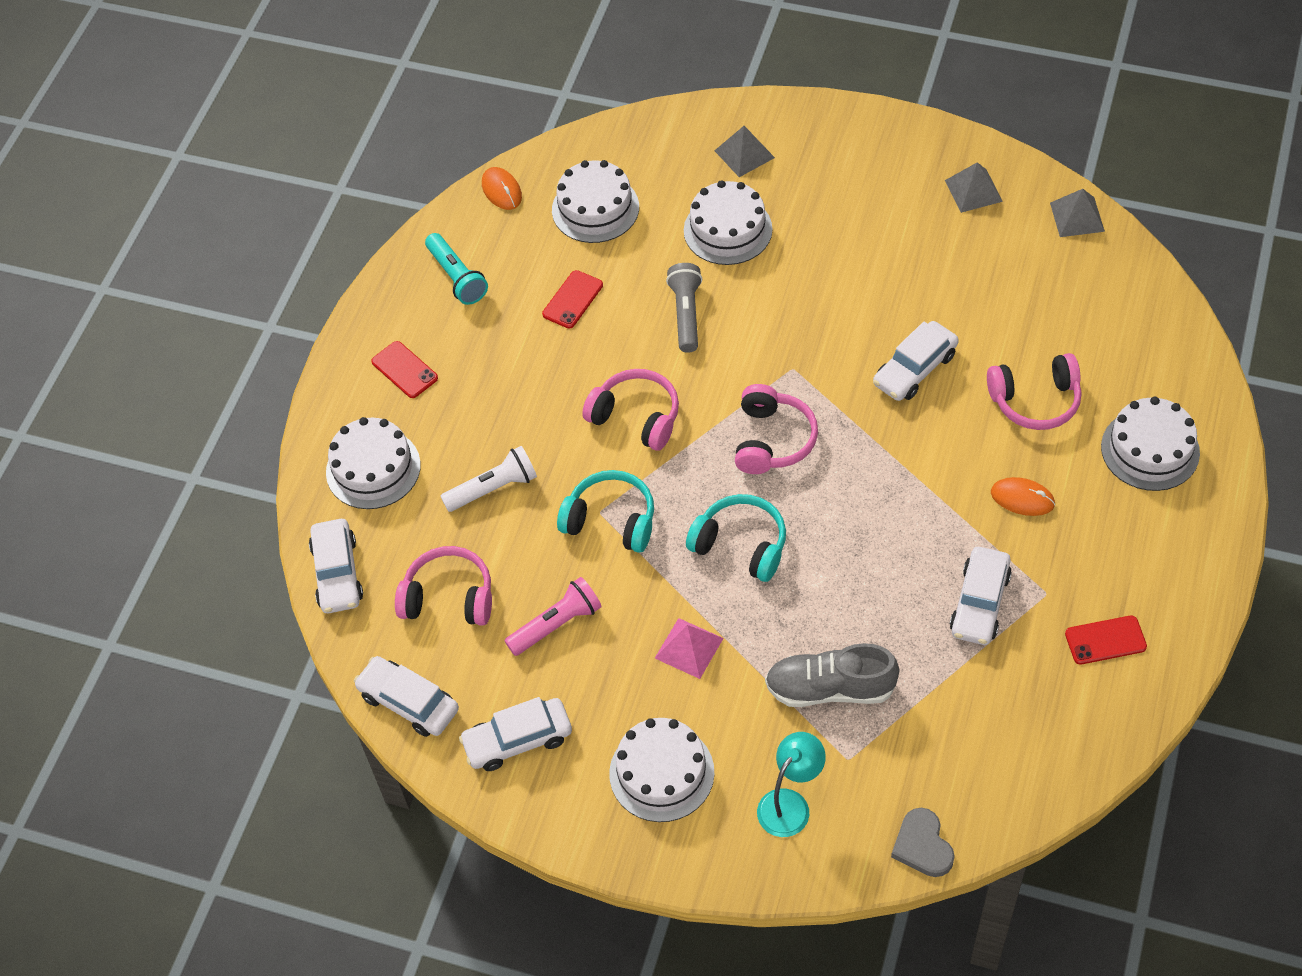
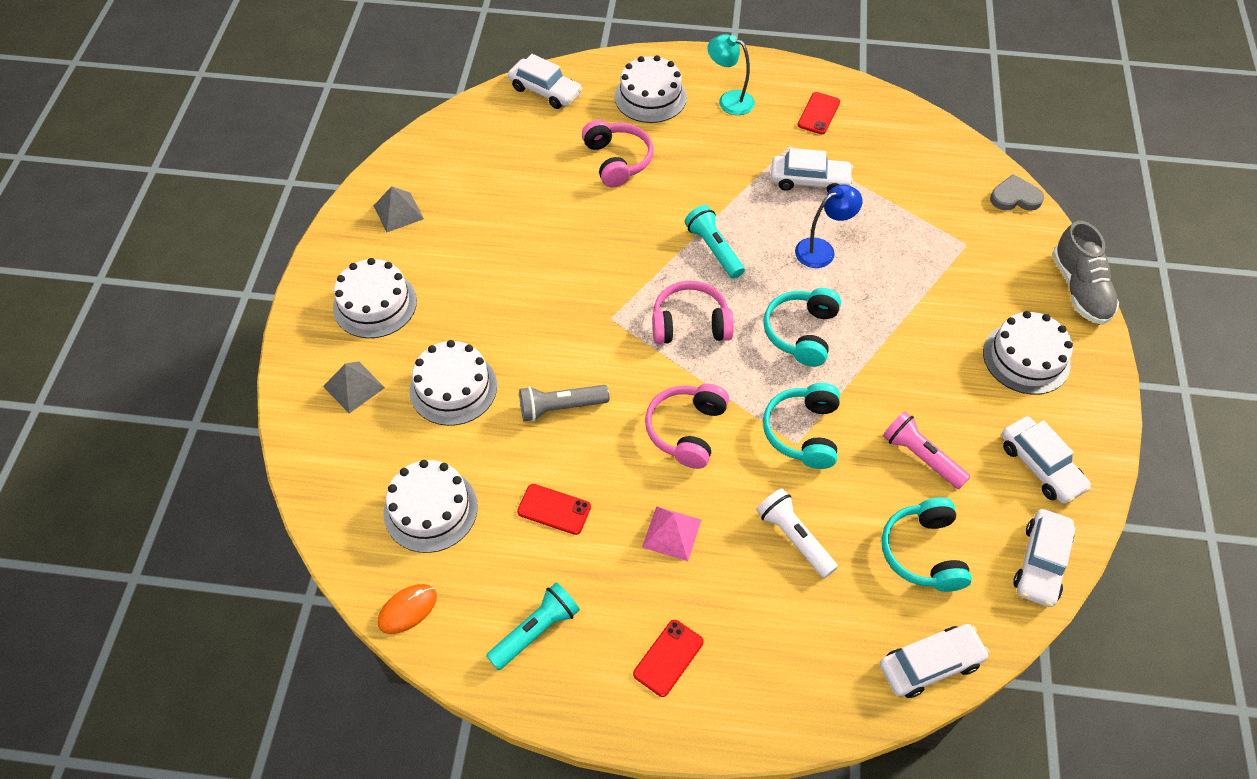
camera: 105 degrees left, 0 degrees up
(373, 468) = (799, 660): white cake -> white cake (375, 304)
(449, 597) = (923, 552): pink headphones -> turquoise headphones
(689, 648) = (909, 355): pink pyramid -> pink pyramid (672, 533)
(790, 804) = (1016, 274): turquoise lamp -> turquoise lamp (729, 100)
(830, 688) = (912, 260): grey shoe -> grey shoe (1079, 289)
(861, 592) = (822, 250): none -> blue lamp
(878, 479) = (714, 249): none -> turquoise flashlight
(914, 369) = (598, 235): white car -> white car (545, 91)
(922, 845) = (1015, 197): grey heart -> grey heart turned 150 degrees counterclockwise
(1022, 498) = (710, 163): orange mouse -> none
(1077, 217) = (425, 146): grey pyramid -> none
(1105, 640) = (818, 113): red phone -> red phone turned 45 degrees clockwise

